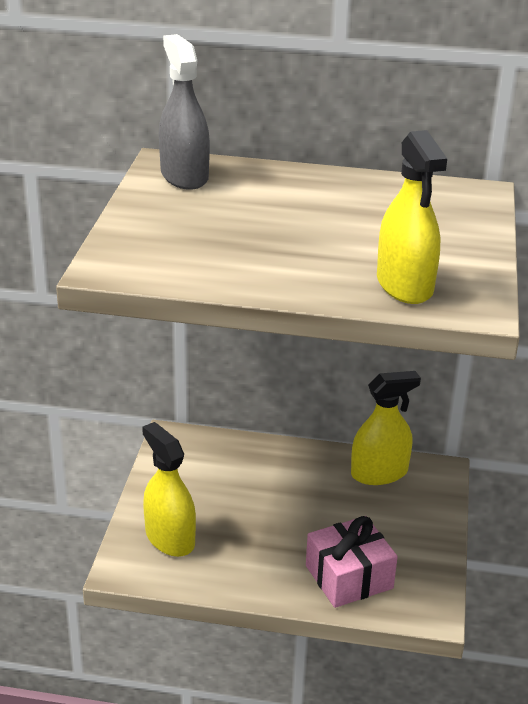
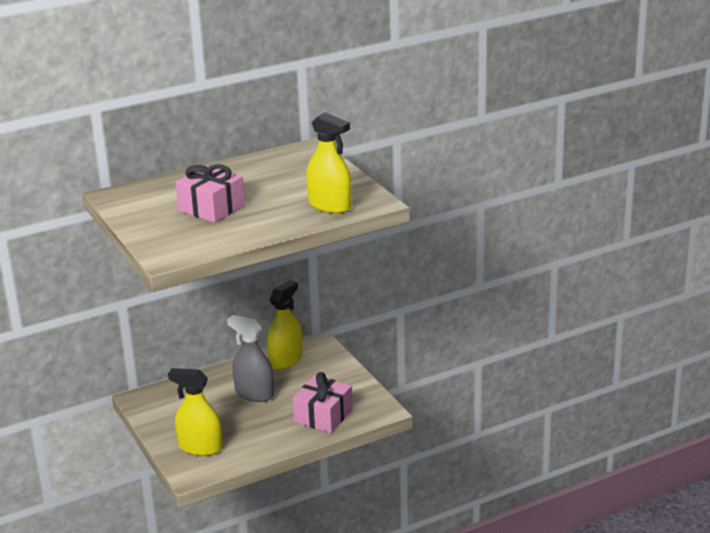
camera: 35 degrees left, 5 degrees down
(184, 176) = (135, 198): grey spray bottle -> grey spray bottle (254, 393)
(251, 224) = (211, 208): none -> pink gift

